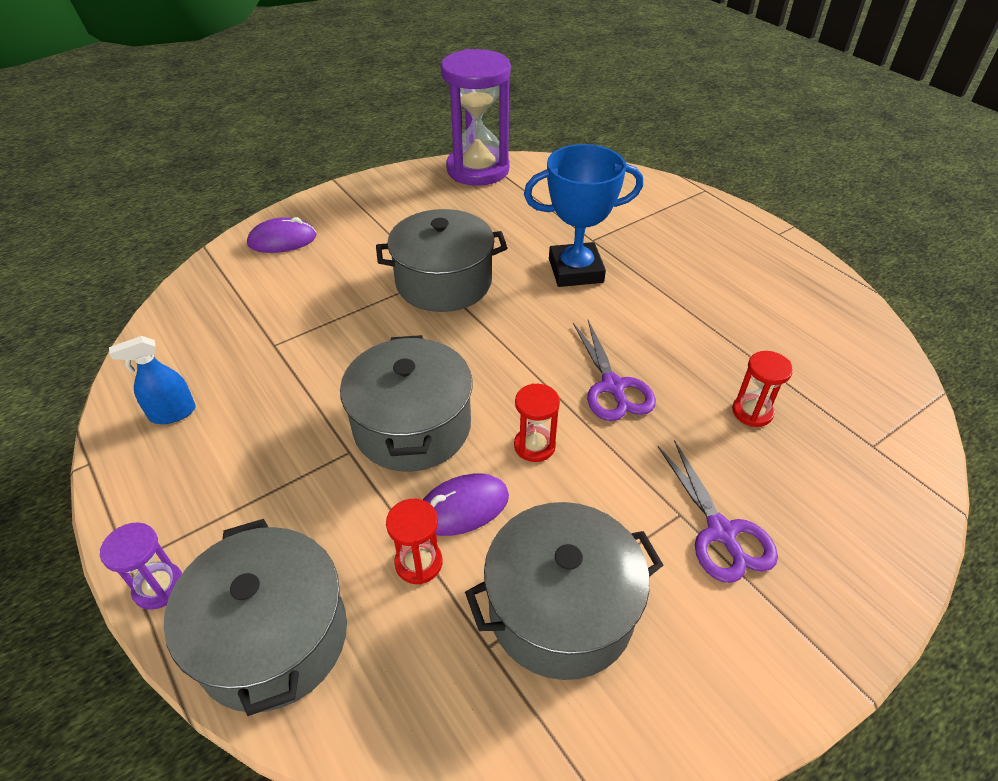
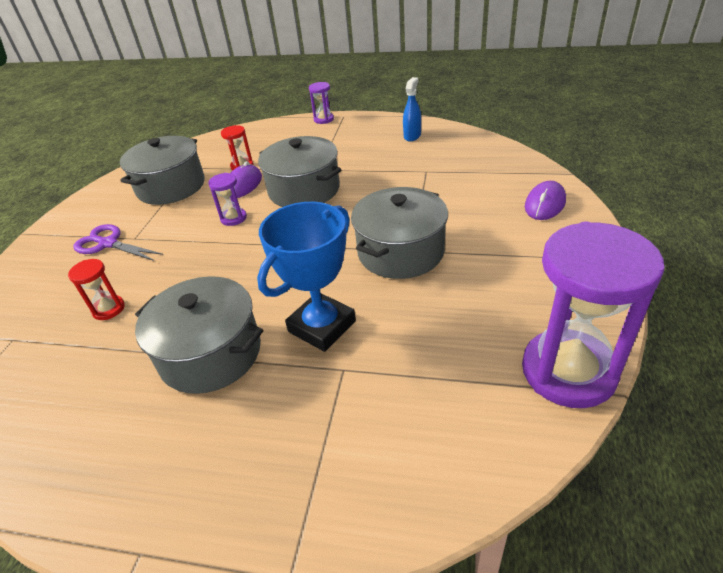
camera: 140 degrees right, 5 degrees down
(273, 637) = (269, 133): grey pot -> grey pot (210, 353)
(534, 446) = (233, 218): red hourglass -> purple hourglass
(613, 387) = (214, 267): purple scissors -> none

